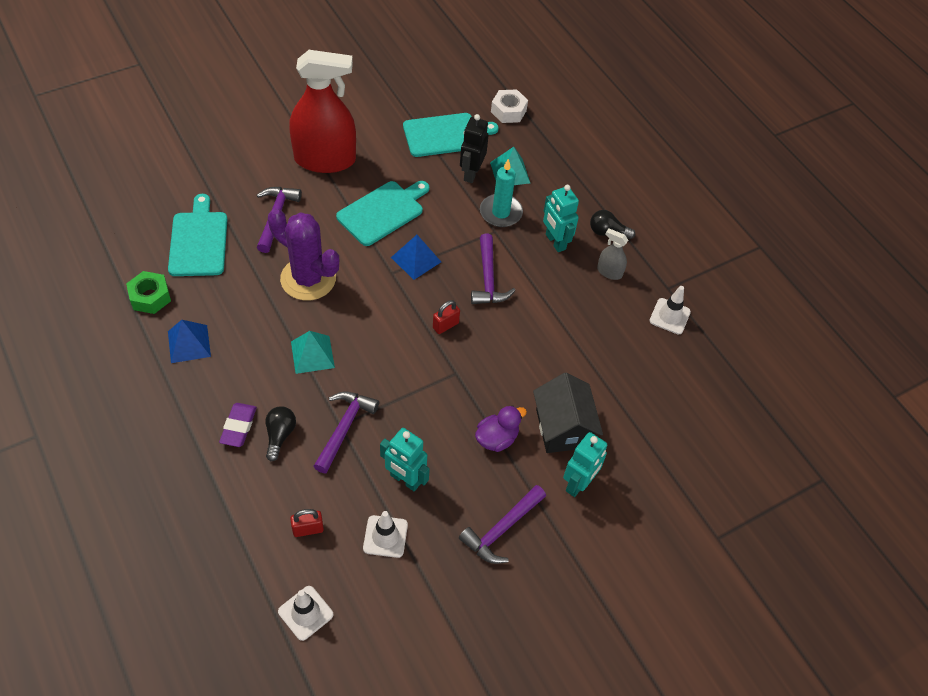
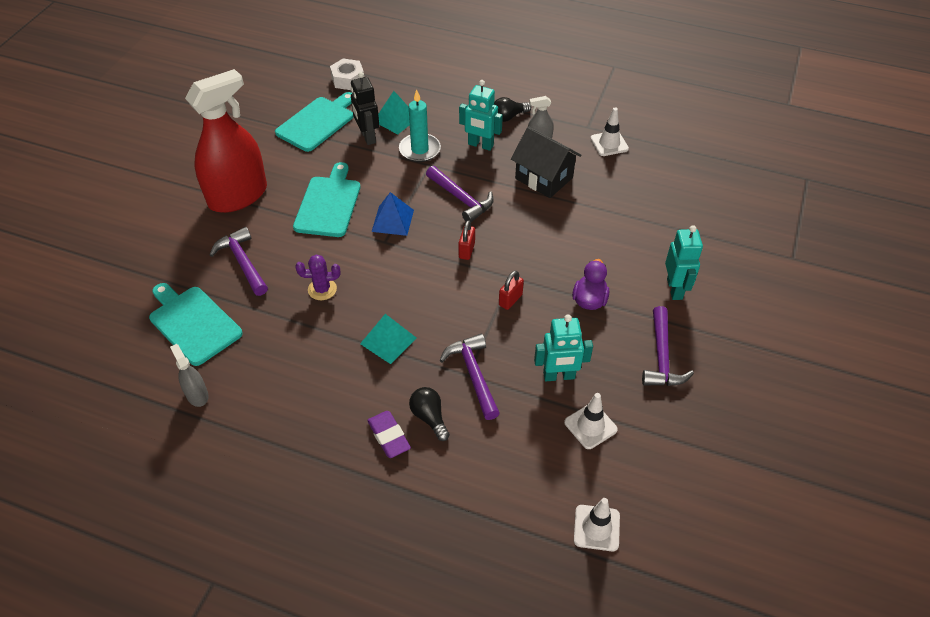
camera: 35 degrees left, 5 degrees down
(150, 297) = (197, 395): green nut -> grey spray bottle
(189, 344) = (274, 406): blue pyramid -> none
(308, 279) = (322, 289): purple cactus -> purple cactus, size x0.50
(308, 529) = (529, 467): red padlock -> red padlock (510, 300)
(563, 428) = (624, 261): black house -> black house (544, 178)

